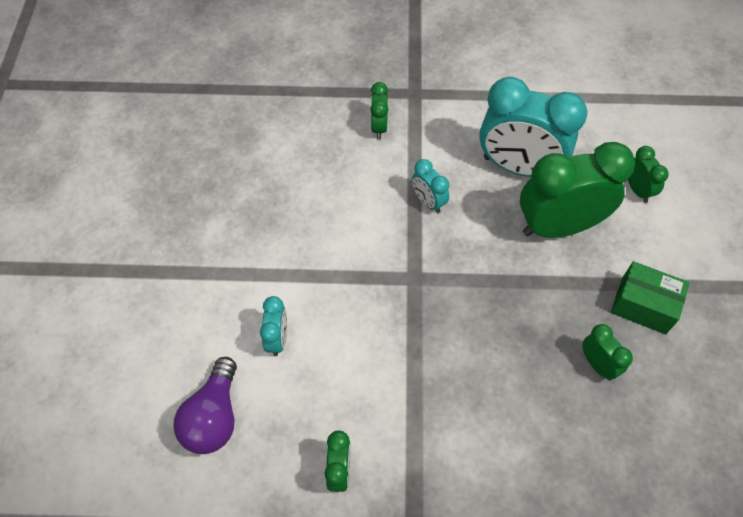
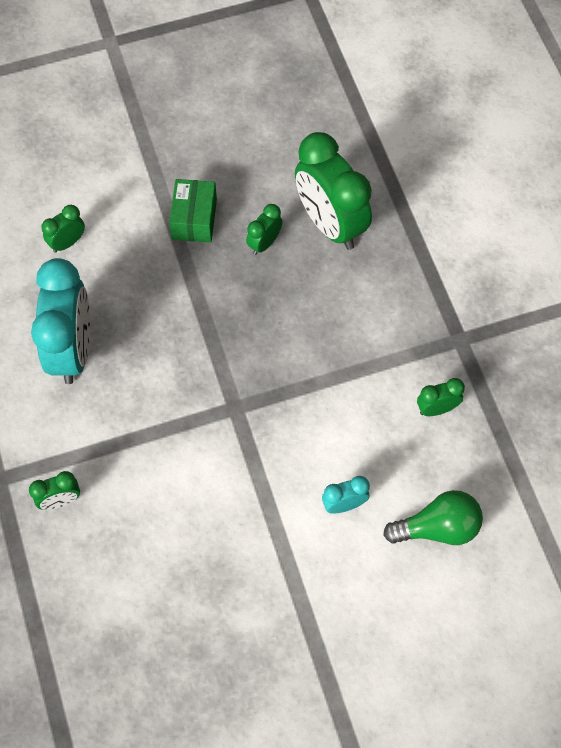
camera: 110 degrees left, 5 degrees up
(214, 417) = (438, 528): purple light bulb -> green light bulb
(428, 202) = (143, 421): turquoise clock -> none
(558, 226) = (133, 300): green clock -> green clock (330, 224)

